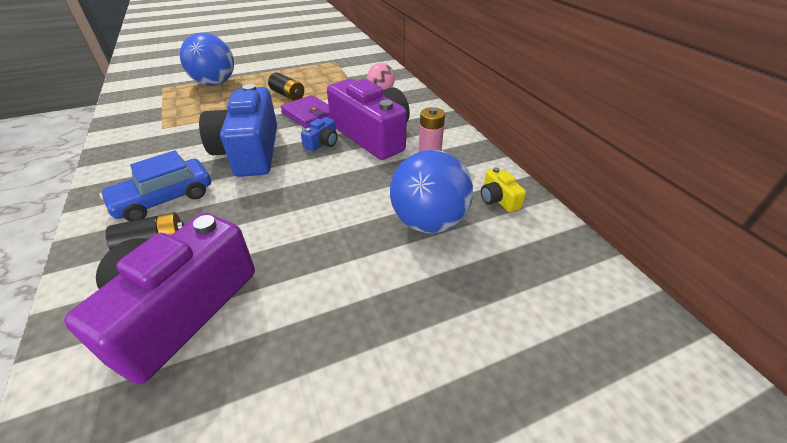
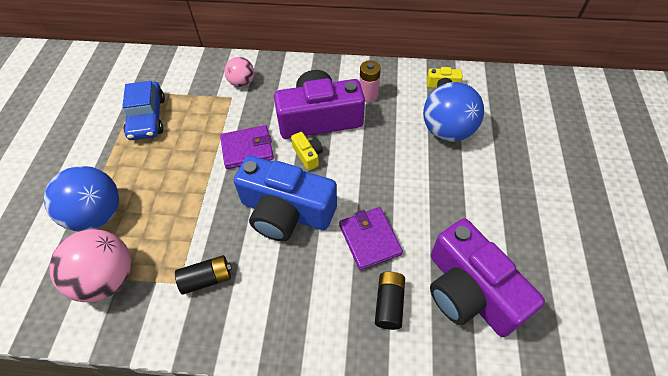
camera: 60 degrees left, 15 degrees up
(161, 102) = (107, 278): none -> pink ball
(164, 199) = (327, 291): blue car -> blue car (147, 117)
(235, 208) = (369, 239): none -> purple wallet
(288, 95) = (190, 154): black battery -> black battery (207, 279)
(322, 143) = (308, 155): blue camera -> yellow camera

